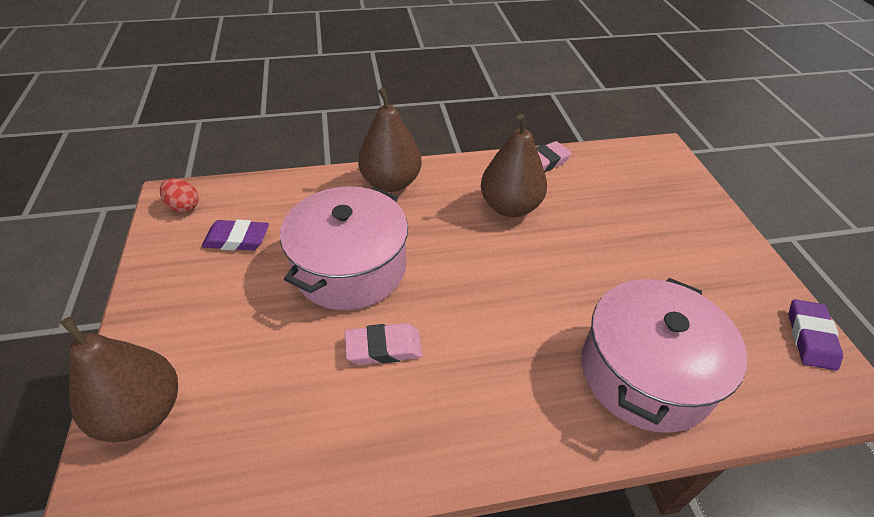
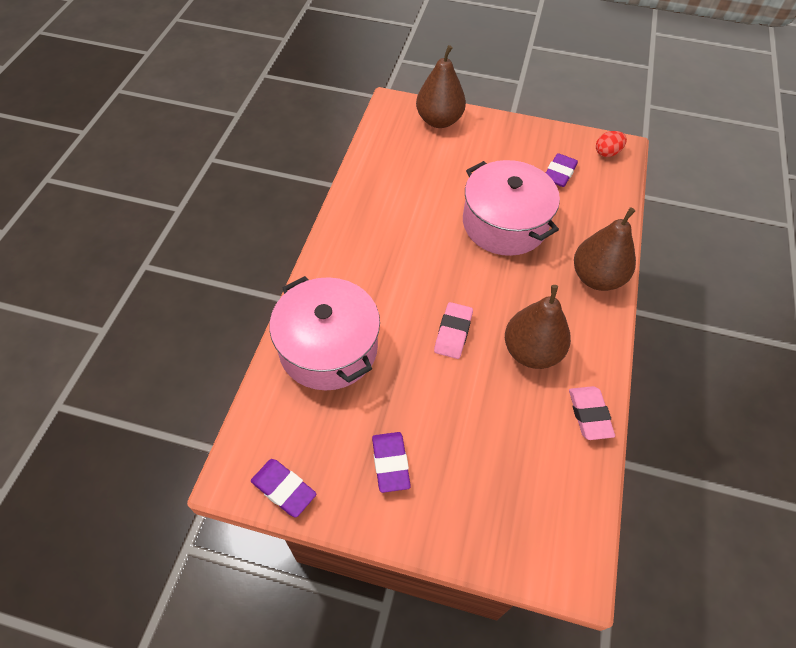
camera: 115 degrees right, 10 degrees up
(383, 348) = (427, 220): pink eraser -> pink eraser (453, 333)
(703, 267) = (390, 463): none -> purple eraser

